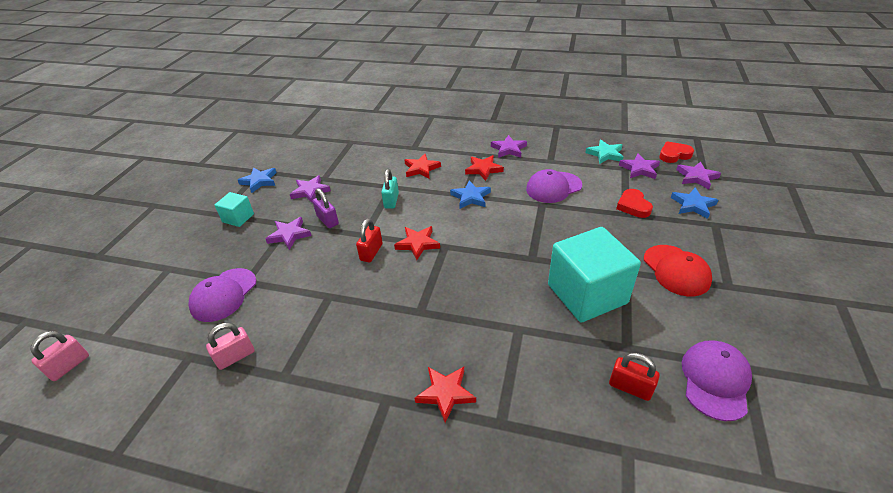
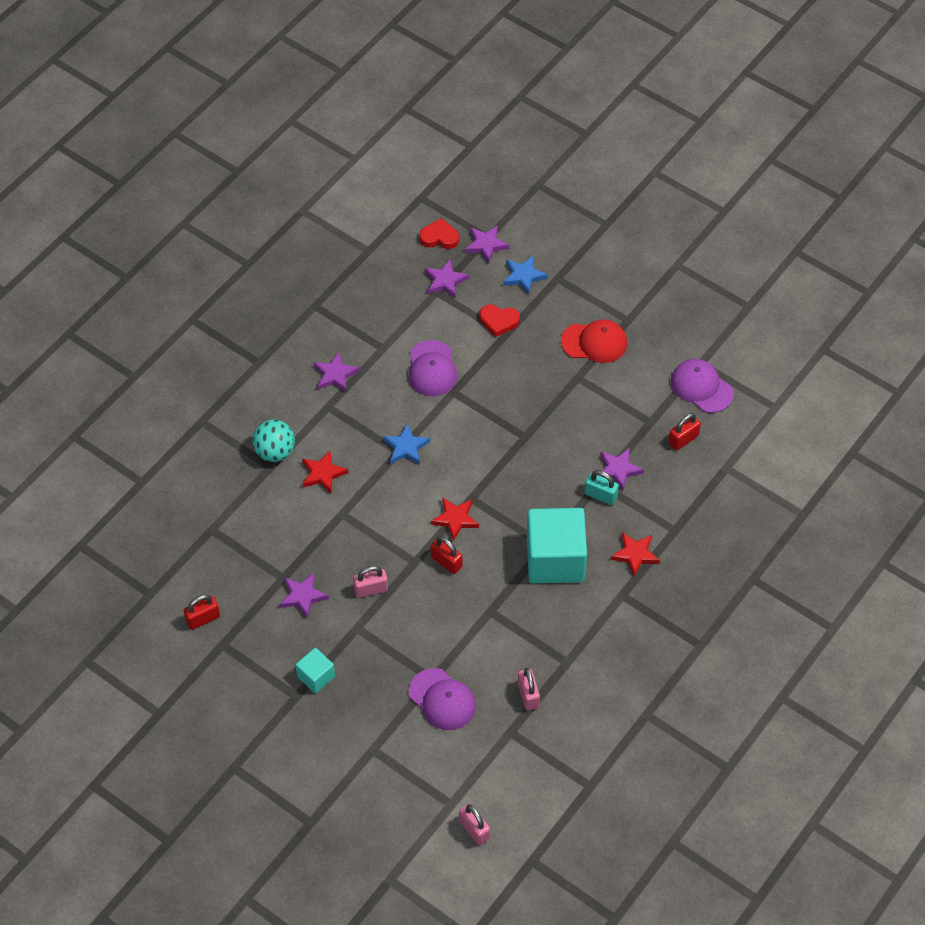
camera: 70 degrees left, 15 degrees up
(259, 181) = (247, 647): blue star -> none
(278, 158) = (203, 619): none -> red padlock
(289, 235) = (377, 630): purple star -> purple star (618, 470)
(327, 220) = (371, 589): purple padlock -> pink padlock
(391, 201) = (369, 521): turquoise padlock -> turquoise padlock (600, 495)
(426, 145) = (275, 452): none -> turquoise ball
(483, 169) = (361, 415): red star -> none
(587, 294) = (587, 418): turquoise cube -> turquoise cube (555, 559)
(605, 154) = (401, 293): turquoise star -> none
(674, 155) = (439, 237): red heart -> red heart turned 90 degrees clockwise

